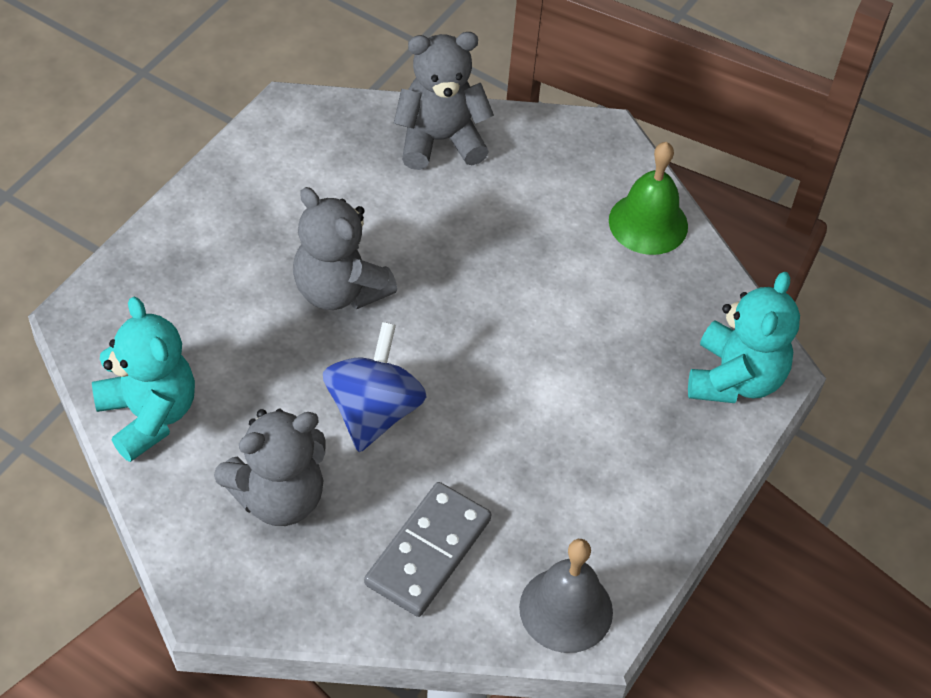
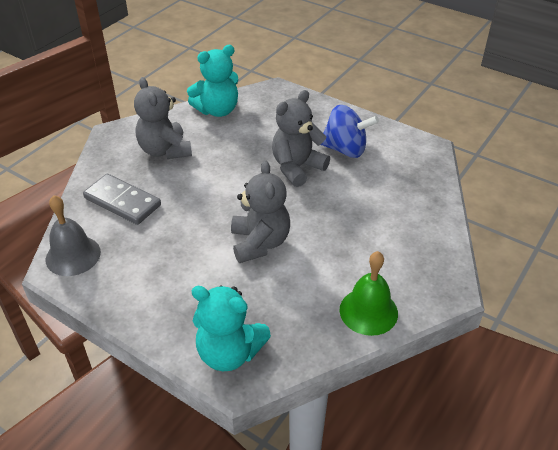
camera: 95 degrees right, 10 degrees down
(373, 411) = (214, 181): blue spinning top -> blue spinning top (345, 149)
(440, 140) = (421, 207): grey teddy bear -> grey teddy bear (260, 243)

